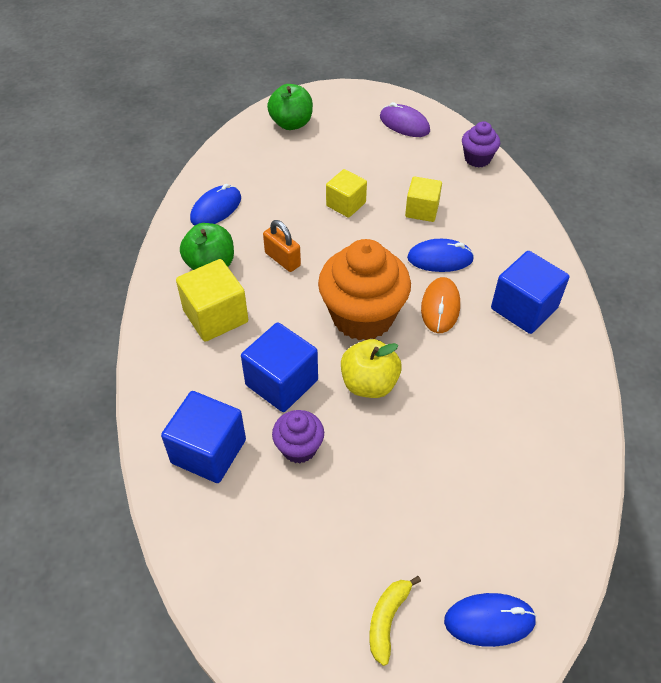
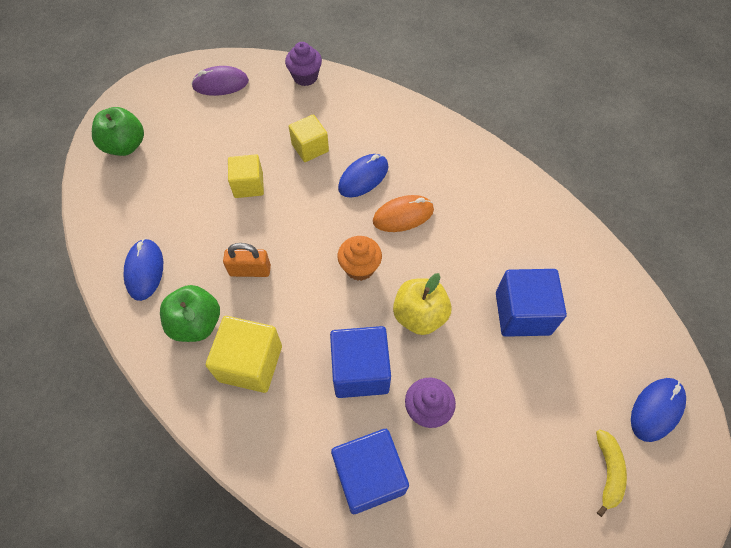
camera: 45 degrees left, 10 degrees up
(362, 316) = (359, 267): orange cupcake -> orange cupcake, size x0.51
(387, 620) = (608, 472): yellow banana -> yellow banana turned 150 degrees counterclockwise
(440, 307) = (403, 215): orange mouse -> orange mouse turned 75 degrees counterclockwise
(524, 308) = (454, 172): blue cube -> blue cube (522, 313)

